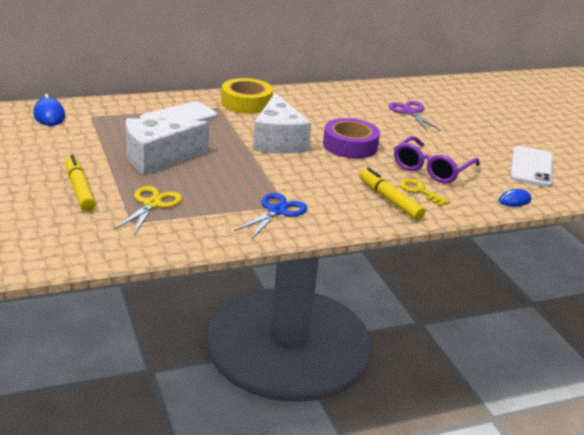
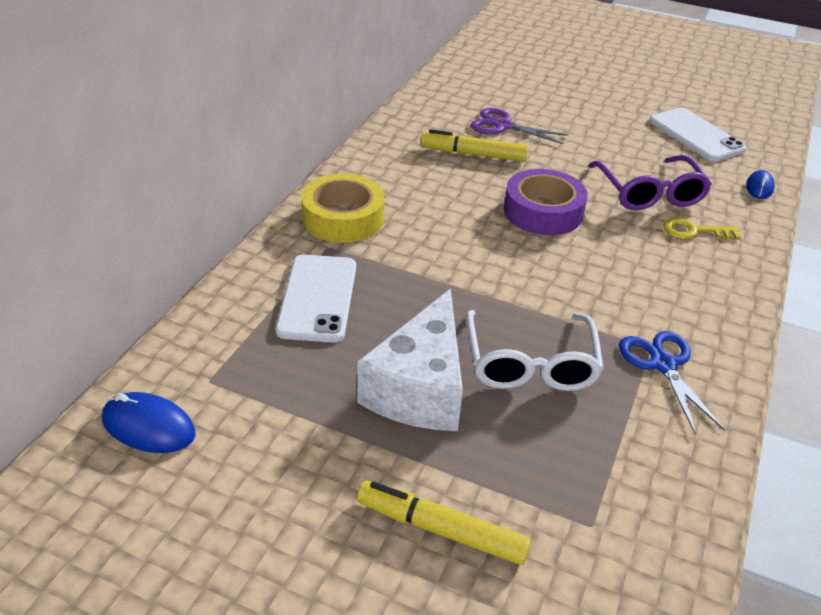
camera: 45 degrees left, 10 degrees up
(152, 204) = (555, 472): yellow scissors -> none
(217, 178) = (530, 364): none -> white glasses
(278, 141) = (476, 255): white cheese -> none
(389, 200) = (699, 263): yellow marker -> yellow marker (473, 154)

